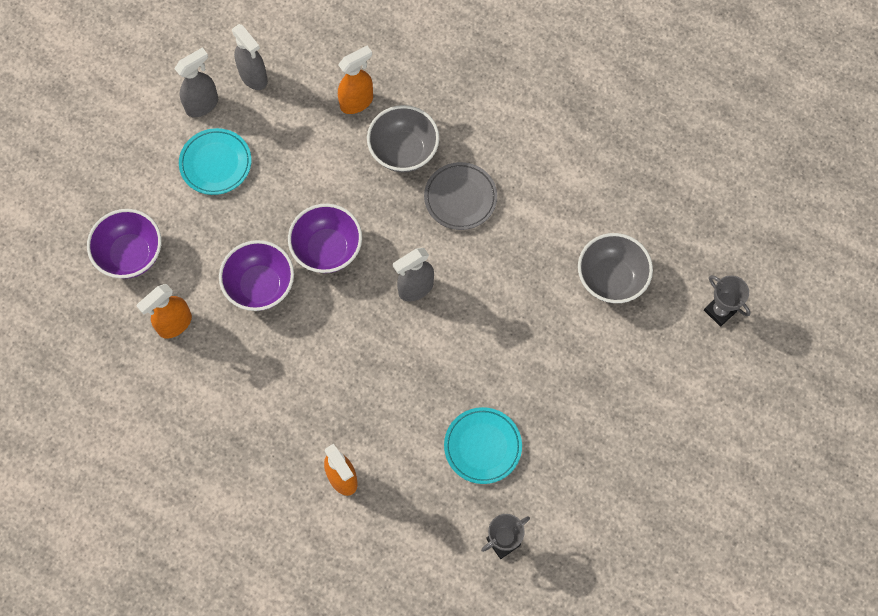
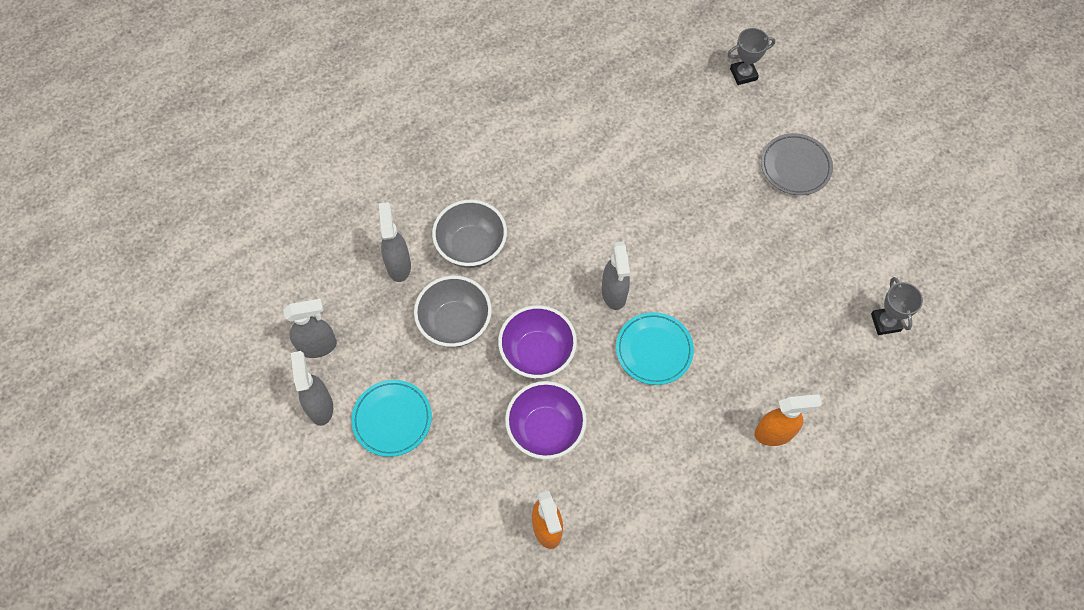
camera: 65 degrees left, 5 degrees down
(131, 254) = (449, 543): purple bowl -> none
(357, 102) = (398, 265): orange spray bottle -> grey spray bottle
(460, 198) = (543, 220): grey plate -> grey plate (795, 167)
(482, 446) = (790, 302): turquoise plate -> turquoise plate (654, 350)
(611, 279) = (678, 138): grey bowl -> grey bowl (455, 323)

